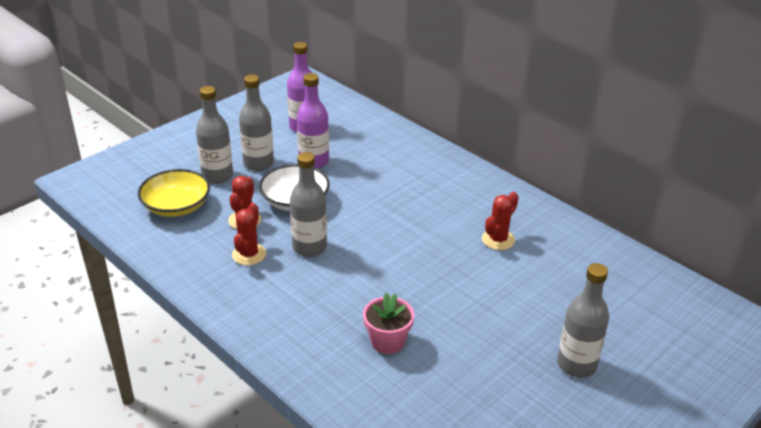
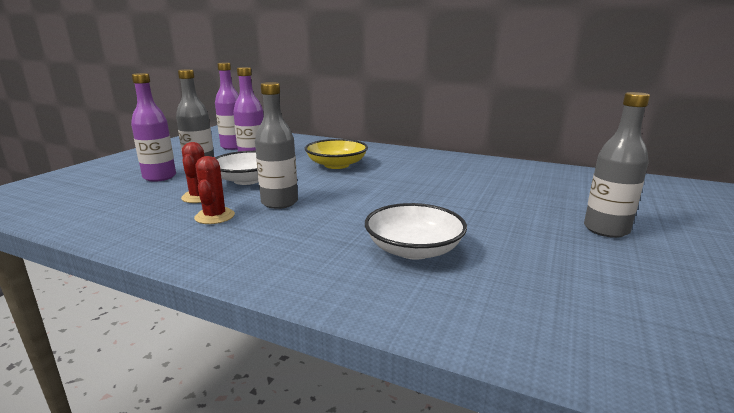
camera: 20 degrees left, 15 degrees down
(176, 206) = (117, 199): yellow bowl -> yellow bowl (336, 165)
(217, 176) = (159, 177): grey bottle -> purple bottle
(387, 342) = (414, 249): pink flower pot -> white bowl
(498, 240) = (447, 175): red cactus -> none

